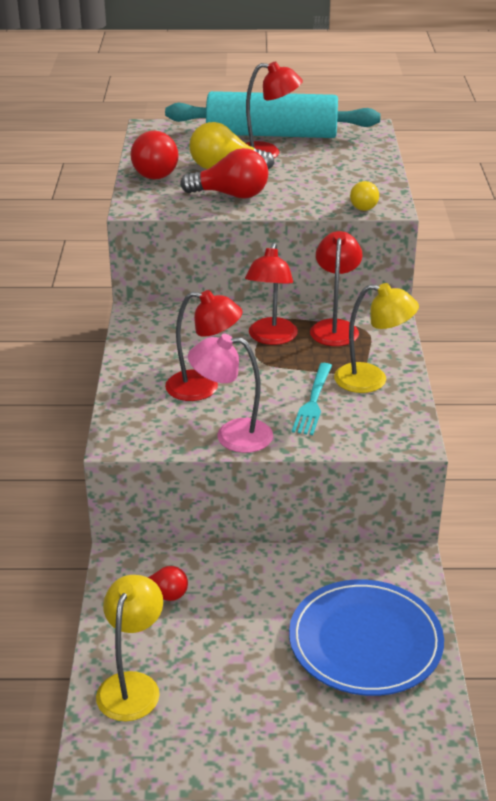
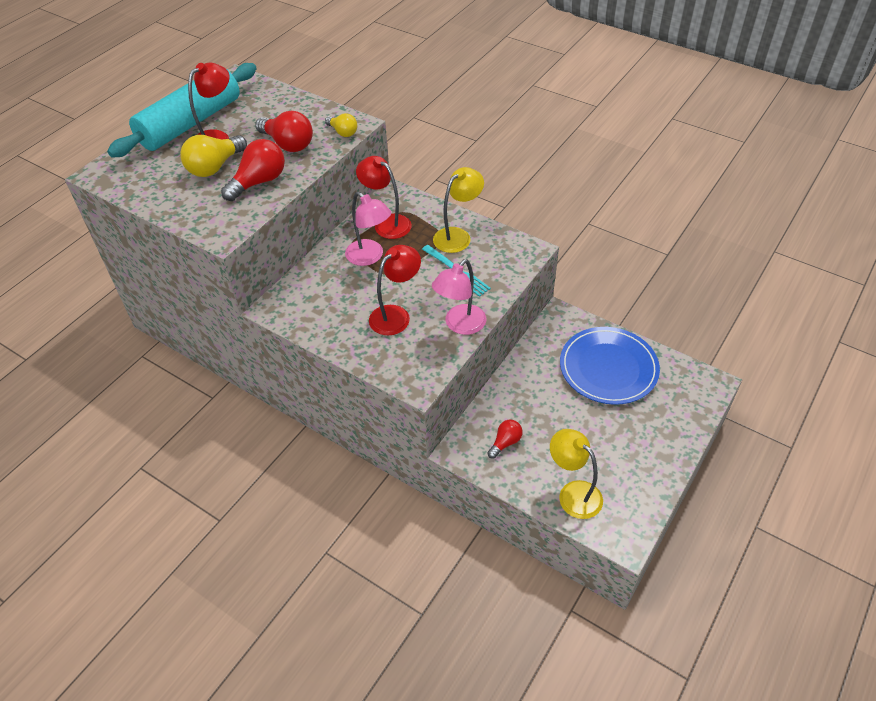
camera: 55 degrees left, 15 degrees up
(157, 172) = (178, 202): red light bulb -> red light bulb (288, 144)
(271, 338) = (370, 257): red lamp -> pink lamp

